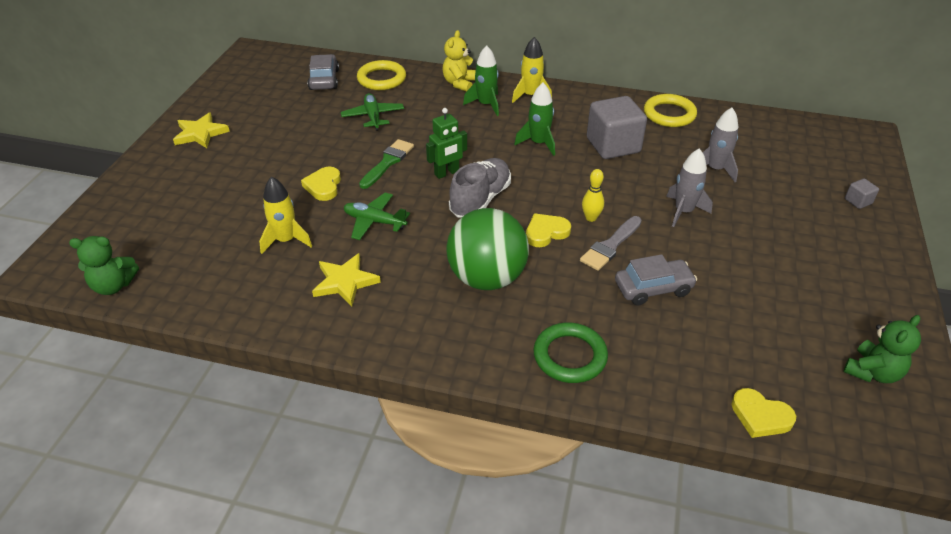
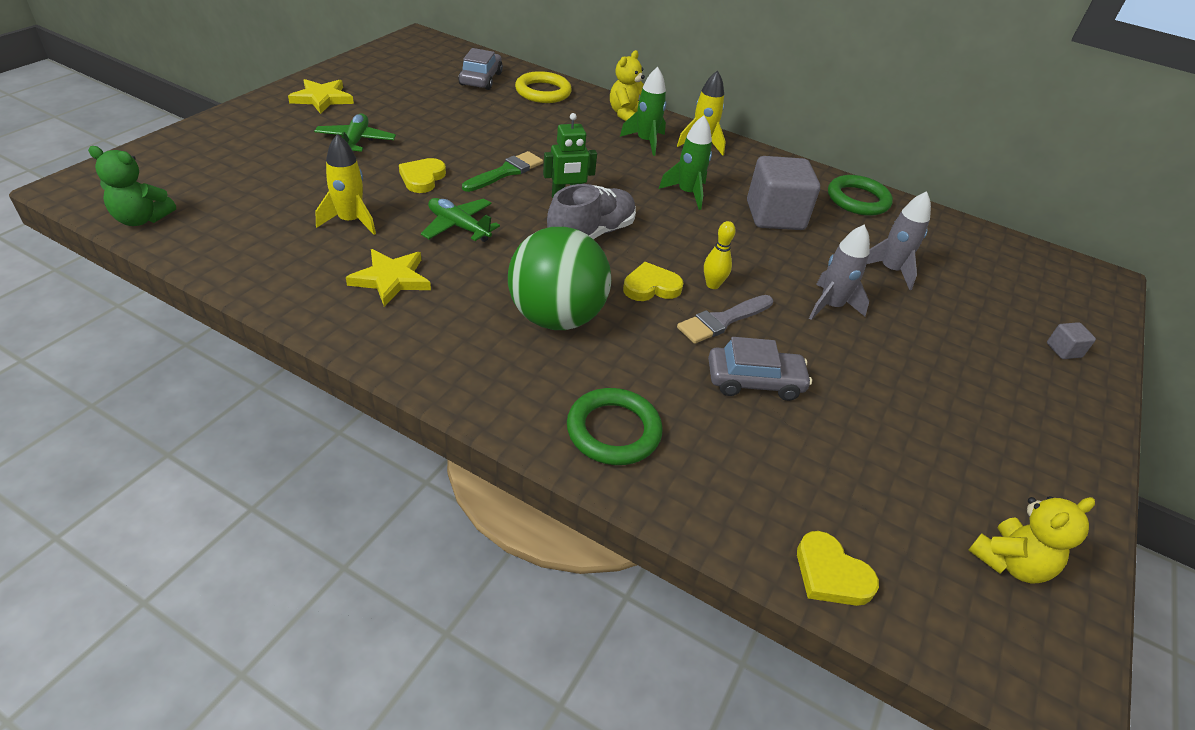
camera: 10 degrees right, 0 degrees up
(373, 116) = (514, 125): green plane -> green plane (356, 141)
(669, 114) = (857, 200): yellow ring -> green ring
(872, 372) = (1009, 562): green teddy bear -> yellow teddy bear

